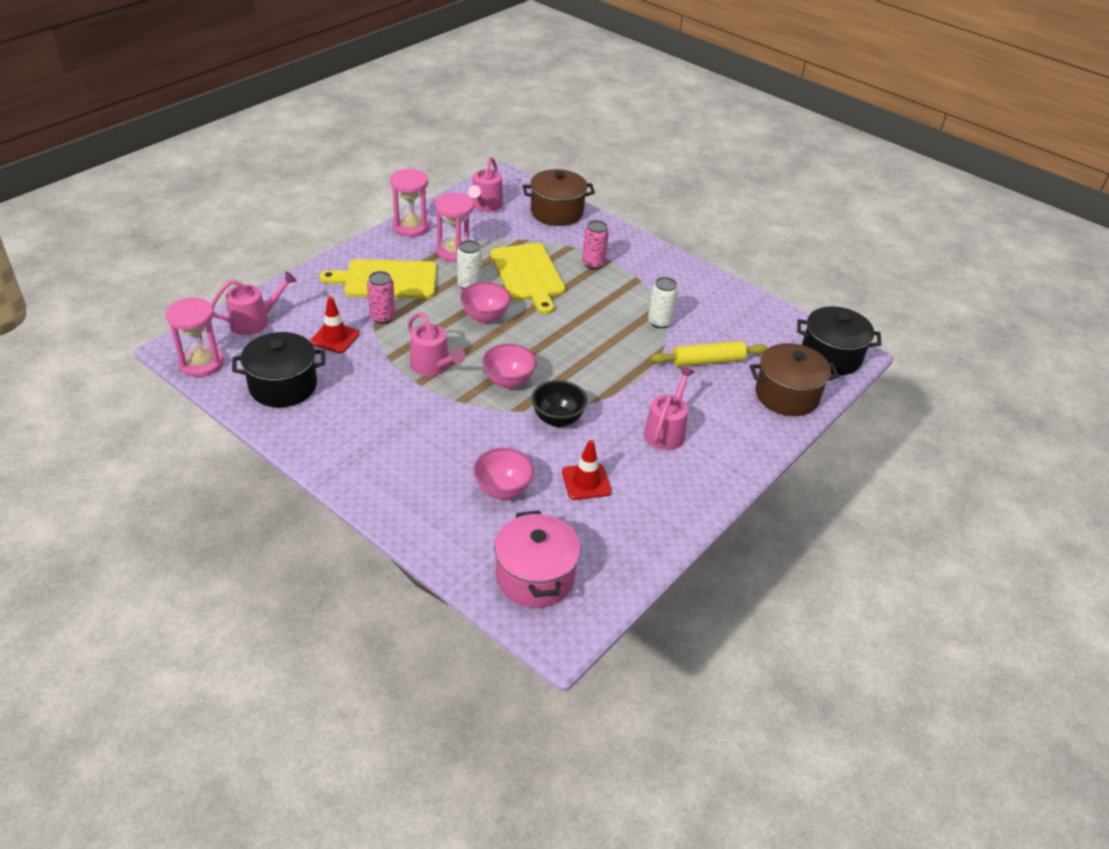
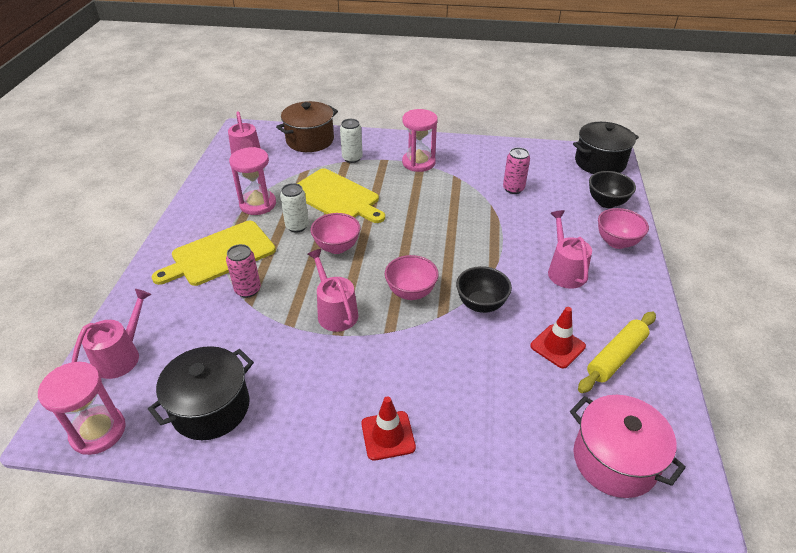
camera: 30 degrees left, 0 degrees up
(335, 338) = (220, 331): red traffic cone -> red traffic cone (388, 435)
(411, 227) = (199, 199): pink hourglass -> pink hourglass (418, 162)
(433, 366) = (335, 312): pink watering can -> pink watering can turned 135 degrees counterclockwise
(503, 490) = (506, 393): pink bowl -> pink bowl (616, 242)
(593, 264) = (377, 167): pink can -> pink can (513, 189)
(659, 322) = (469, 189): white can -> white can (352, 158)
(708, 361) = (532, 203): yellow rolling pin -> yellow rolling pin (616, 357)
(787, 395) = (606, 202): brown pot -> black bowl

